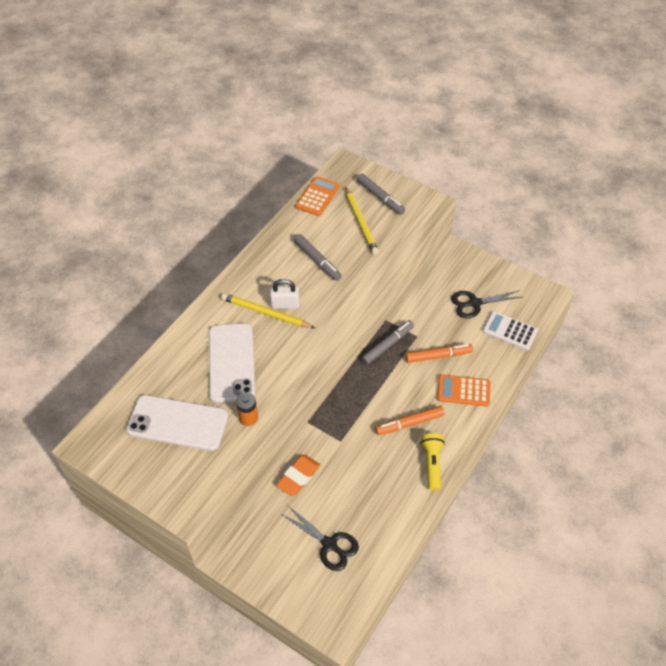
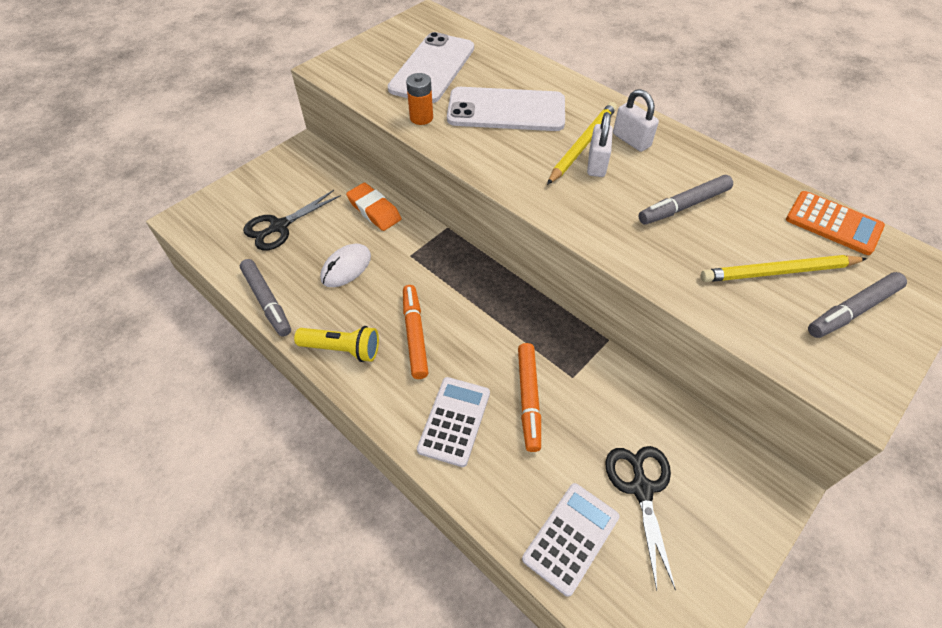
camera: 100 degrees right, 0 degrees up
(256, 286) = (631, 140): none -> white padlock
(362, 481) = (346, 267): none -> white mouse
(387, 345) = (559, 333): grey marker -> grey marker (267, 301)
(463, 391) = (454, 421): orange calculator -> white calculator

